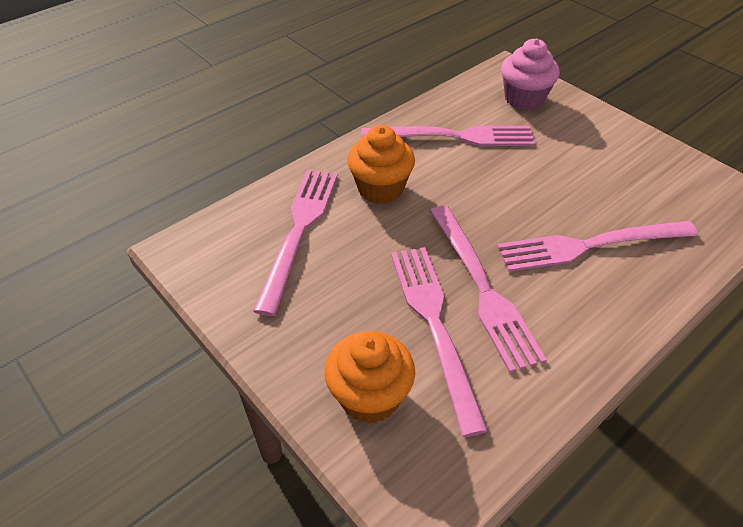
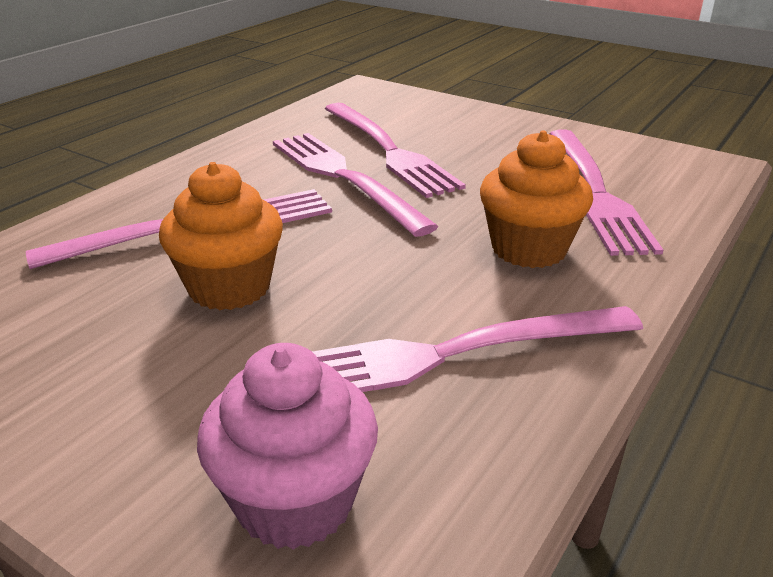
camera: 165 degrees right, 15 degrees down
(369, 397) = (428, 115): orange cupcake -> orange cupcake (229, 287)

